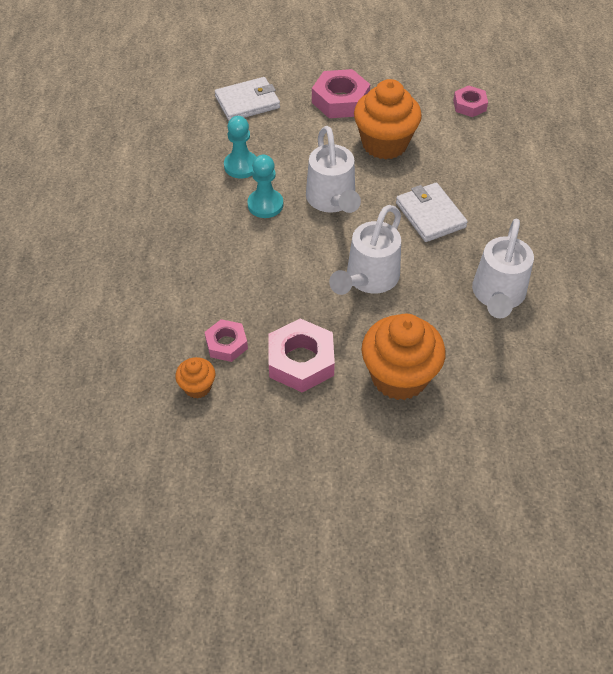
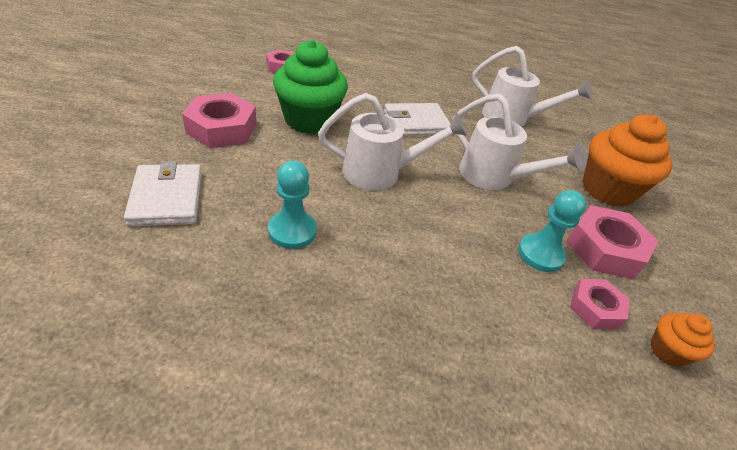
camera: 85 degrees left, 10 degrees down
(265, 205) = (371, 224): turquoise pawn -> turquoise pawn (540, 254)
(384, 144) = (309, 120): orange cupcake -> green cupcake

